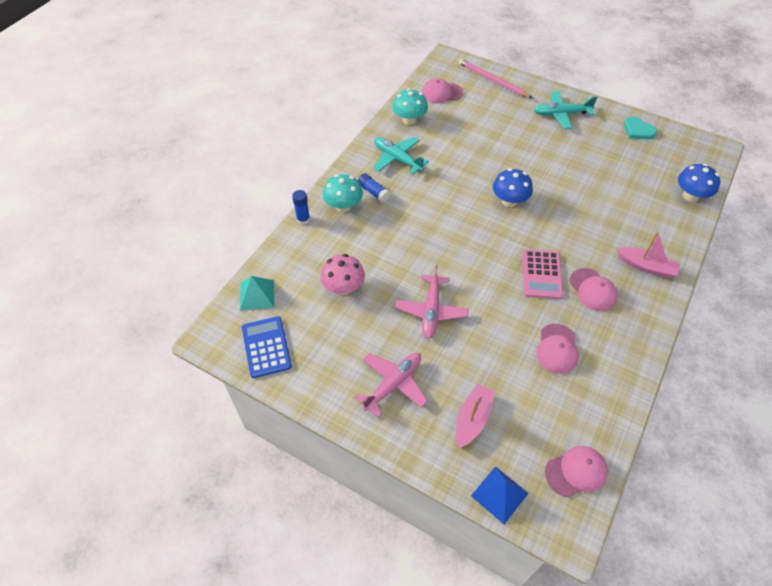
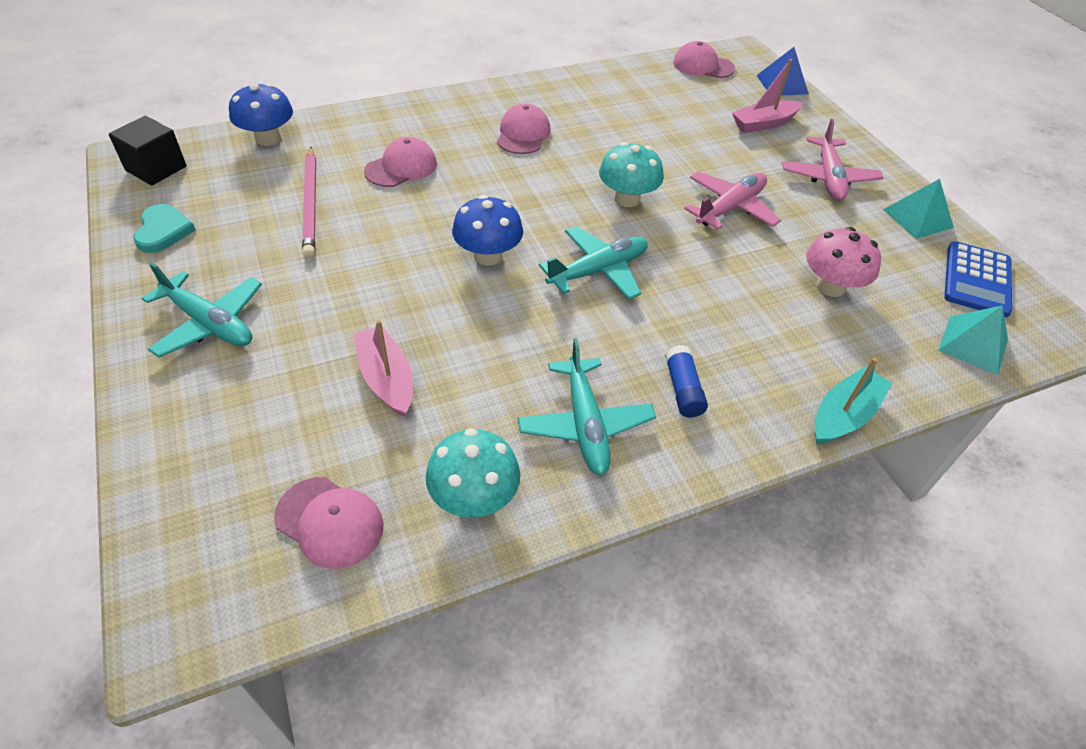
camera: 145 degrees left, 5 degrees down
(303, 219) = (843, 415): blue glue stick -> turquoise boat
(319, 382) = (918, 218): none -> turquoise pyramid
(343, 206) = (755, 396): turquoise mushroom -> turquoise mushroom (627, 199)
(393, 384) = (828, 178): pink plane -> pink plane turned 75 degrees counterclockwise
(456, 224) = (598, 271): none -> turquoise plane
(493, 81) = (193, 477): pink pencil -> pink pencil (311, 203)
(542, 274) = (558, 171): pink calculator -> none
(557, 349) = (624, 120): pink cap -> pink cap (401, 167)
(646, 266) = (437, 120): pink boat -> pink boat (386, 379)
(696, 150) = (156, 168): none -> black cube

